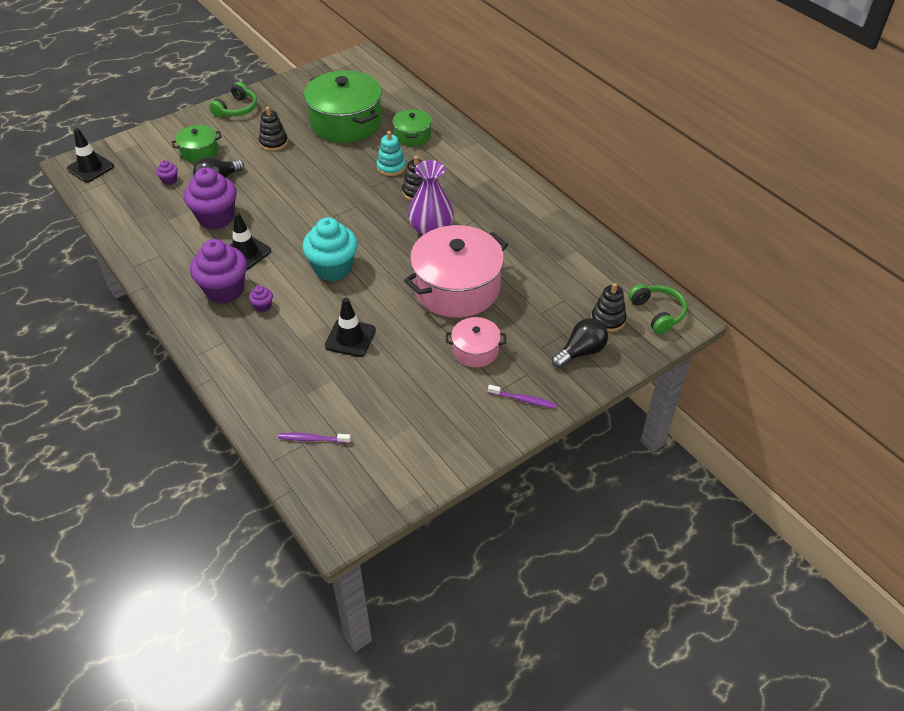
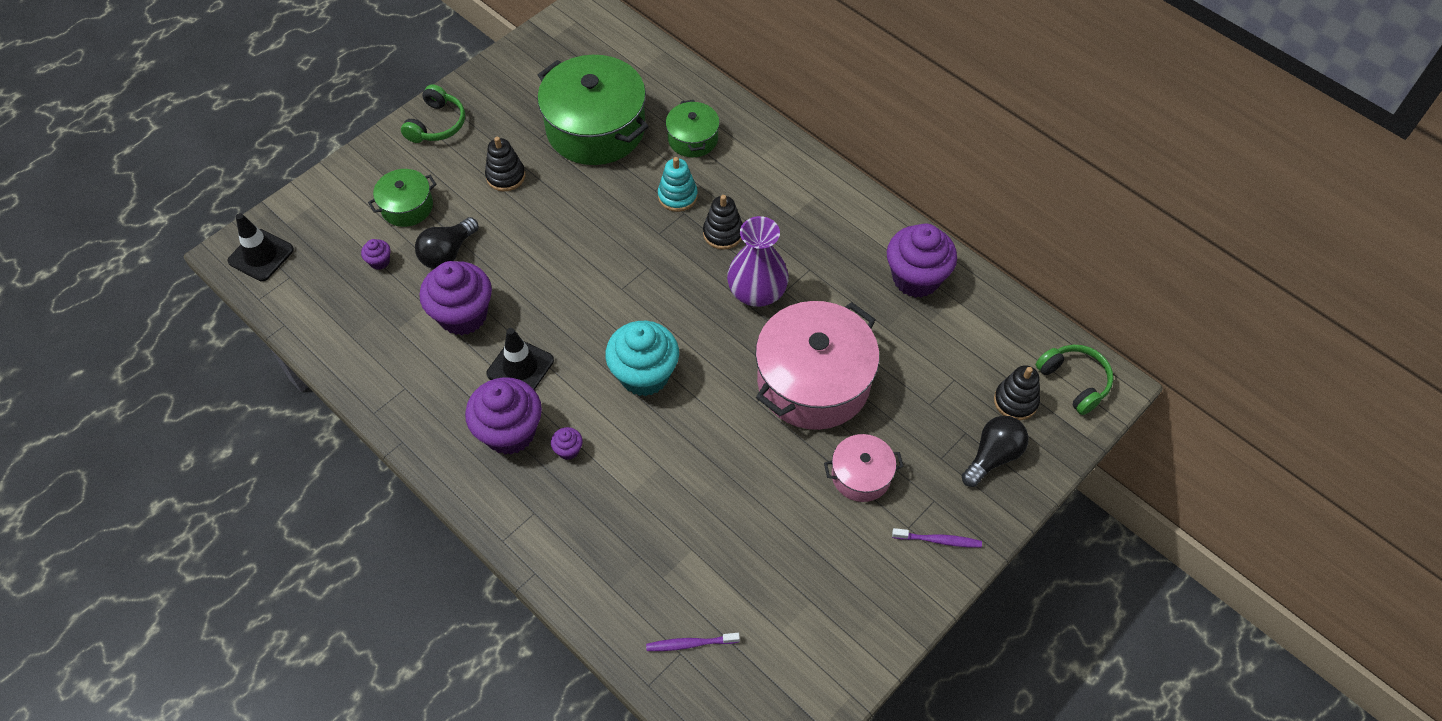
camera: 10 degrees left, 10 degrees up
(350, 338) = (696, 482): black traffic cone -> none
(552, 235) = (916, 278): none -> purple cupcake

